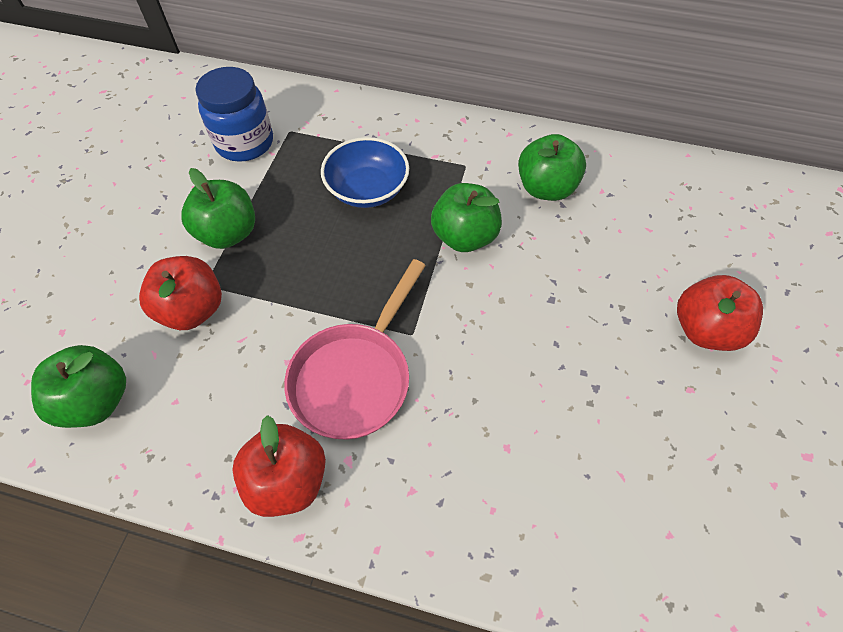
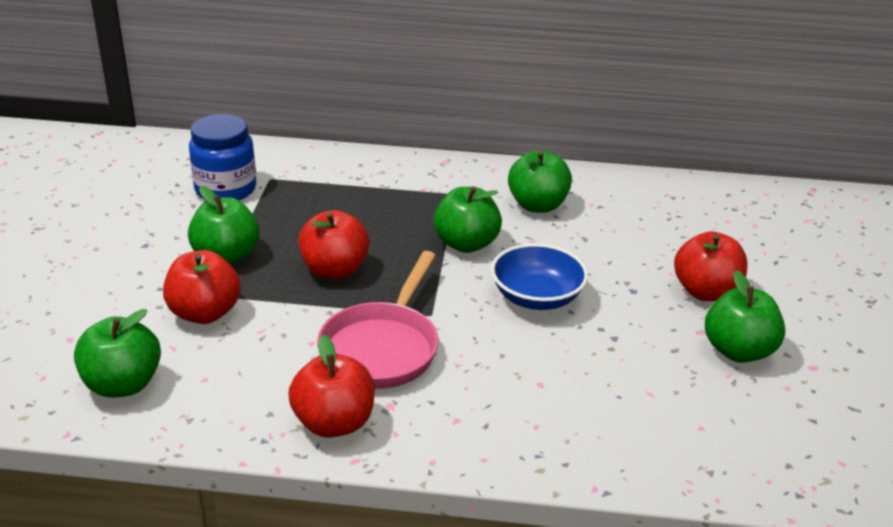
camera: 10 degrees left, 25 degrees down
(328, 262) = (334, 270): none -> red apple
(367, 189) = (361, 216): blue bowl -> blue bowl (536, 297)
(727, 422) = (738, 351): none -> green apple

